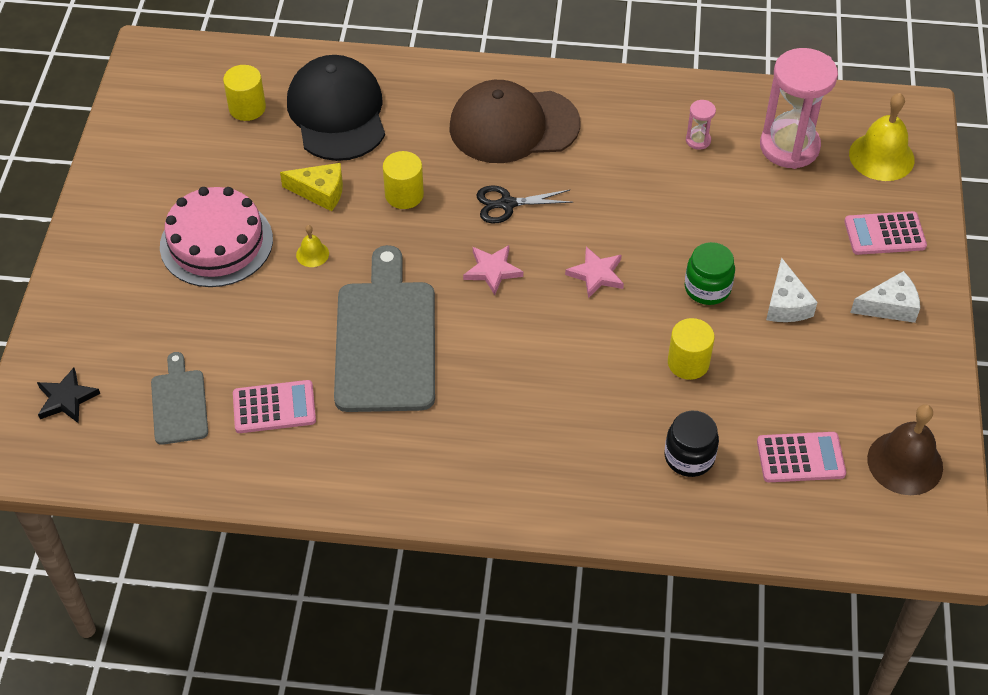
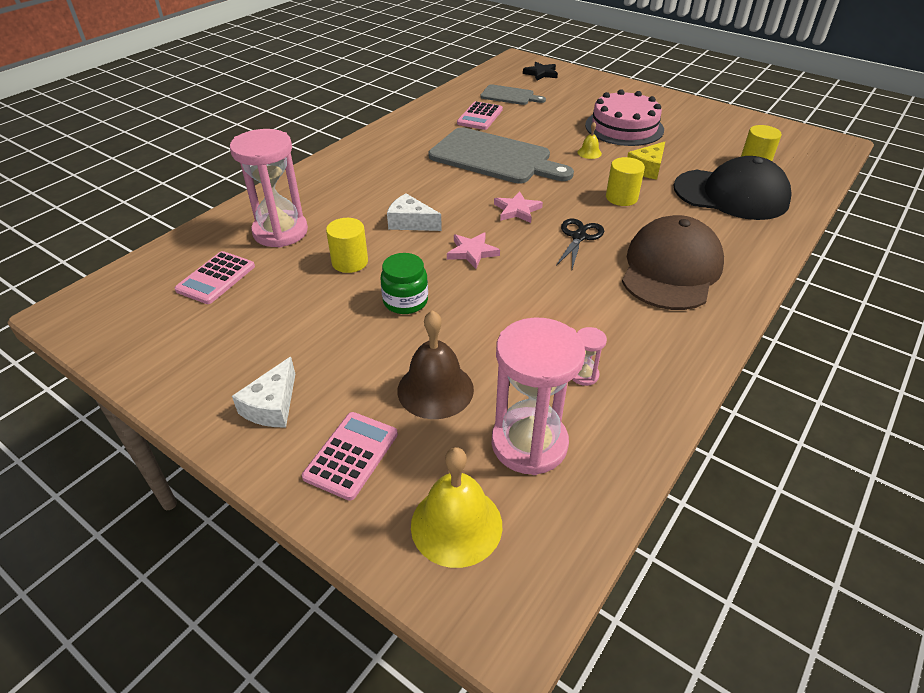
camera: 120 degrees right, 10 degrees down
(689, 457) = (280, 232): black jar -> pink hourglass
(786, 304) = (345, 338): white cheese -> white cheese (410, 222)
(905, 463) = (142, 328): brown bell -> brown bell (435, 389)

